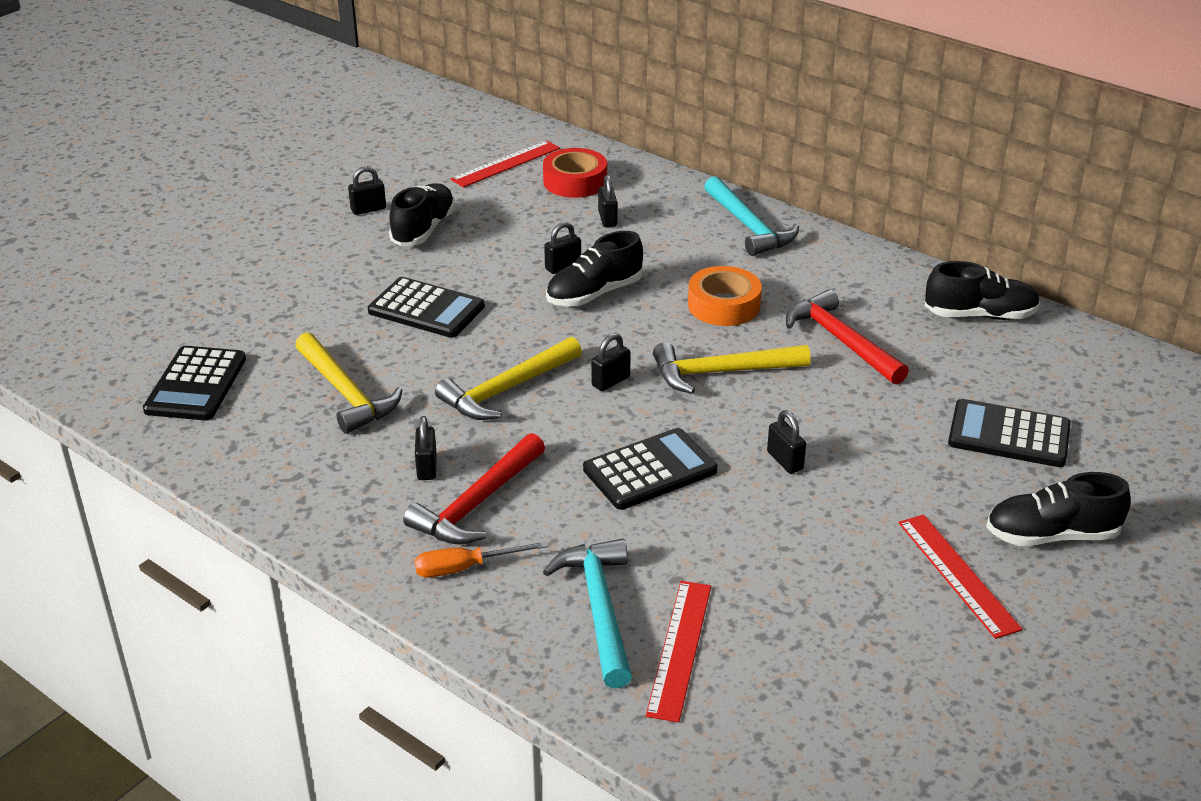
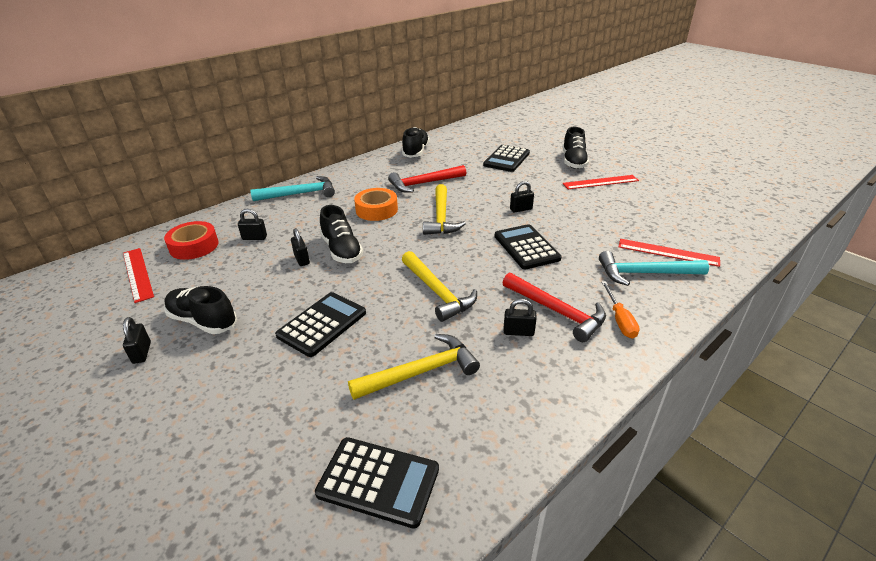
camera: 80 degrees left, 0 degrees up
(610, 381) = (439, 252): black padlock -> none

